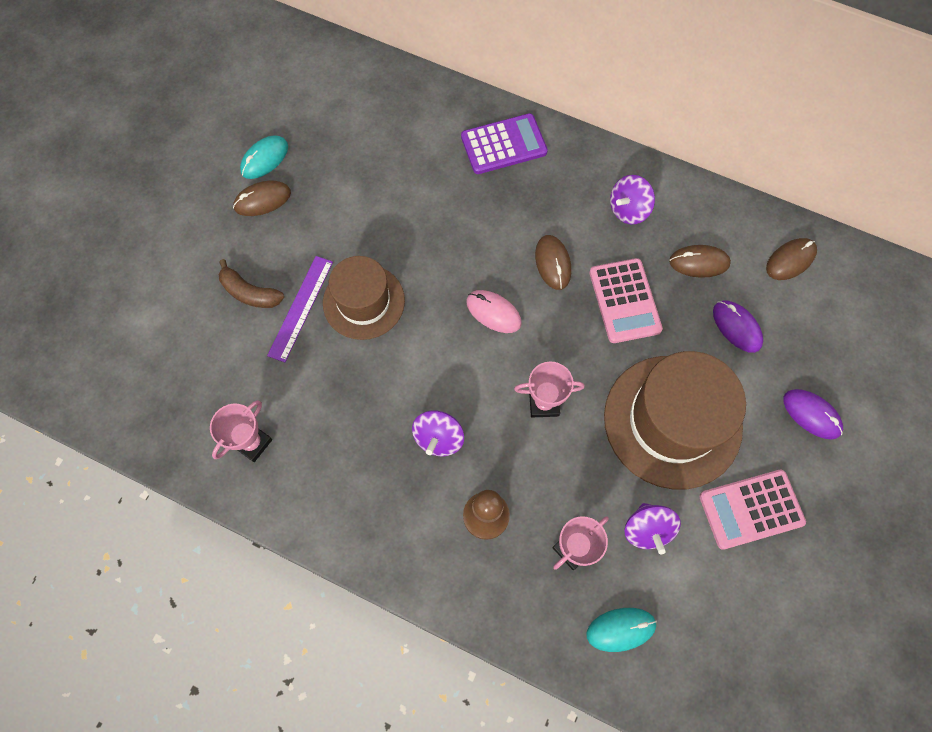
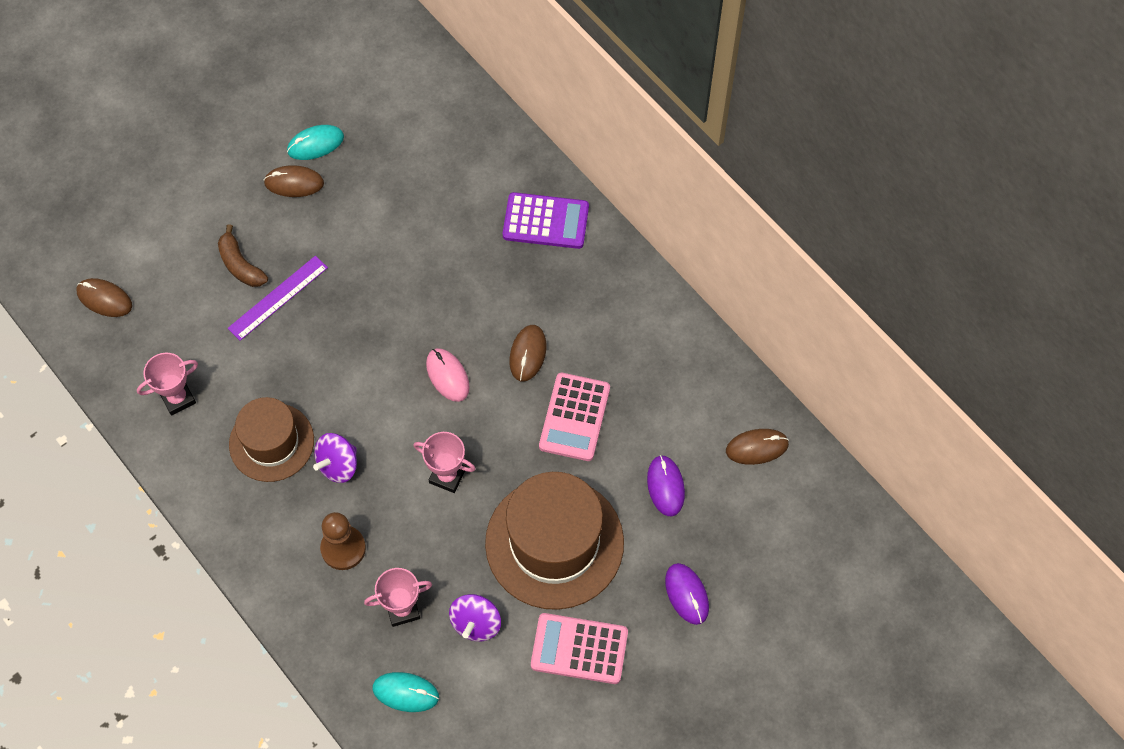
camera: 25 degrees right, 5 degrees down
(363, 301) = (336, 316): brown hat -> brown hat (271, 442)
(628, 210) = (629, 334): purple spinning top -> none
(699, 262) = (666, 412): brown mouse -> brown mouse (104, 299)

